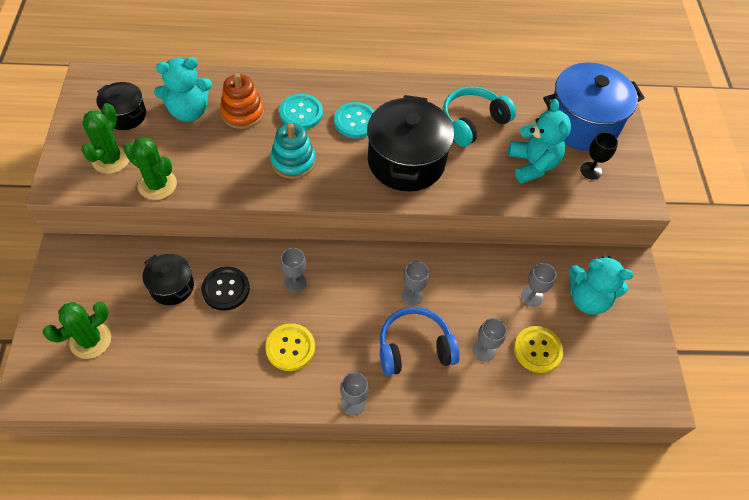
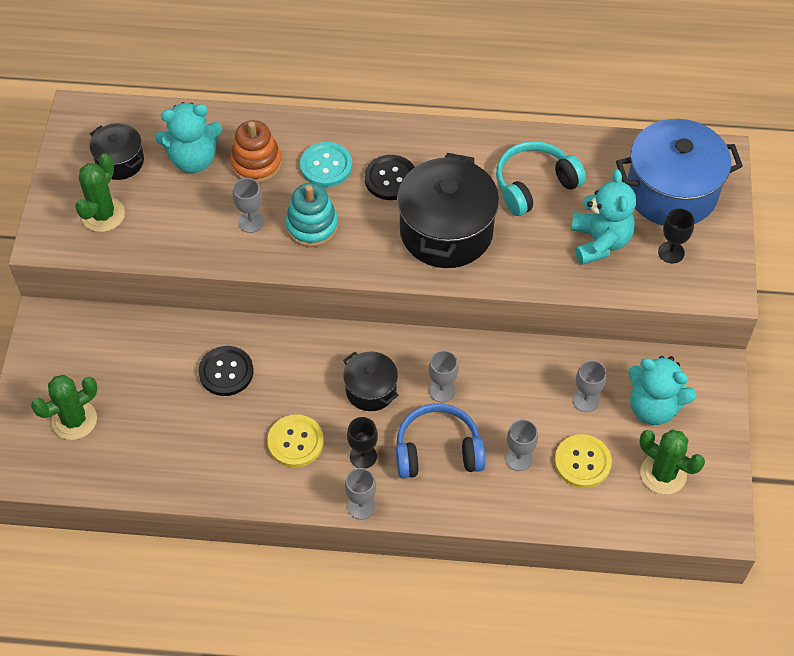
camera: 10 degrees right, 0 degrees up
(157, 185) = (155, 247): green cactus -> green cactus (663, 474)
(172, 286) = (165, 365): black pot -> black pot (371, 390)
(295, 282) = (306, 368): grey goblet -> grey goblet (251, 222)
(350, 357) = (363, 456): none -> black goblet
(355, 121) = (390, 179): turquoise button -> black button

